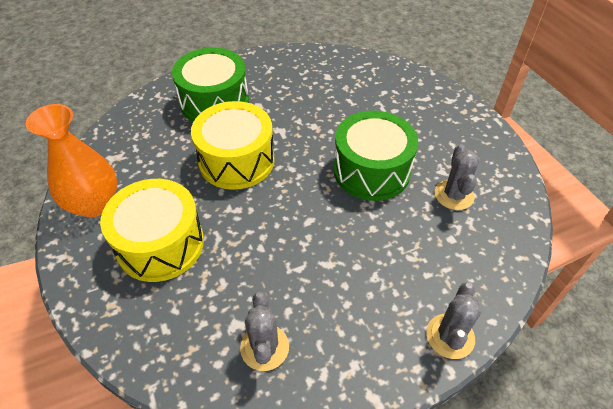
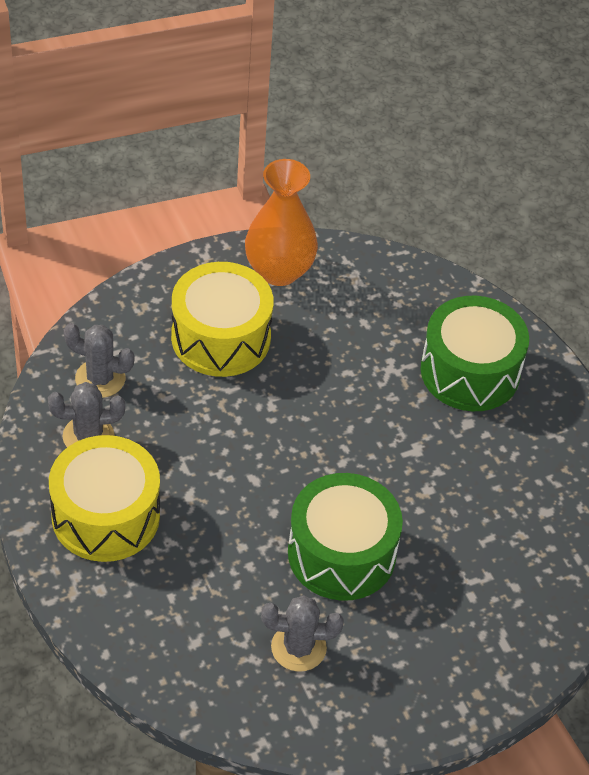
camera: 85 degrees right, 0 degrees up
(236, 160) = (355, 402): yellow drum -> yellow drum (105, 516)
(450, 336) = (89, 607): grey cactus -> grey cactus (100, 378)

